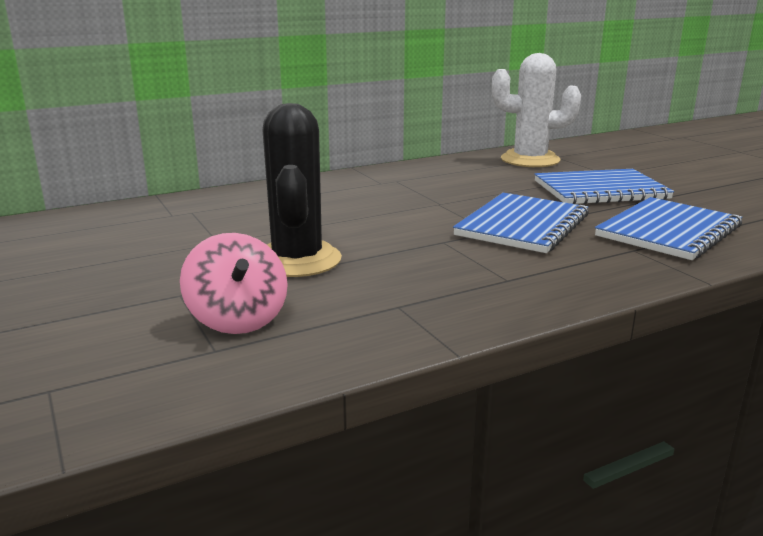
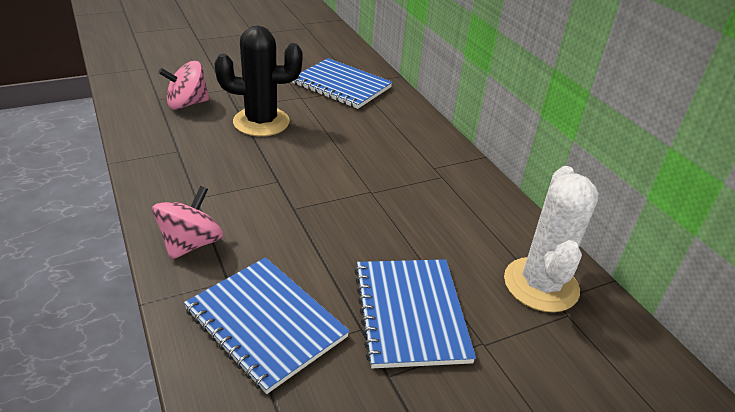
camera: 90 degrees right, 15 degrees up
(522, 225) = (303, 228): blue notebook -> blue notebook (341, 85)
(596, 271) = (191, 244): none -> pink spinning top

